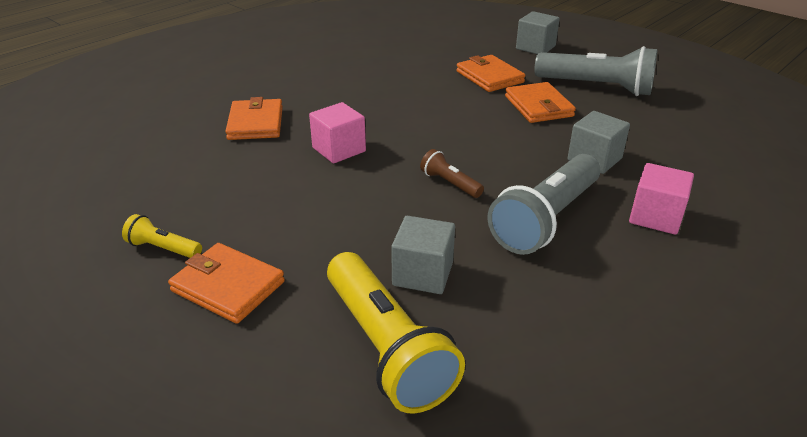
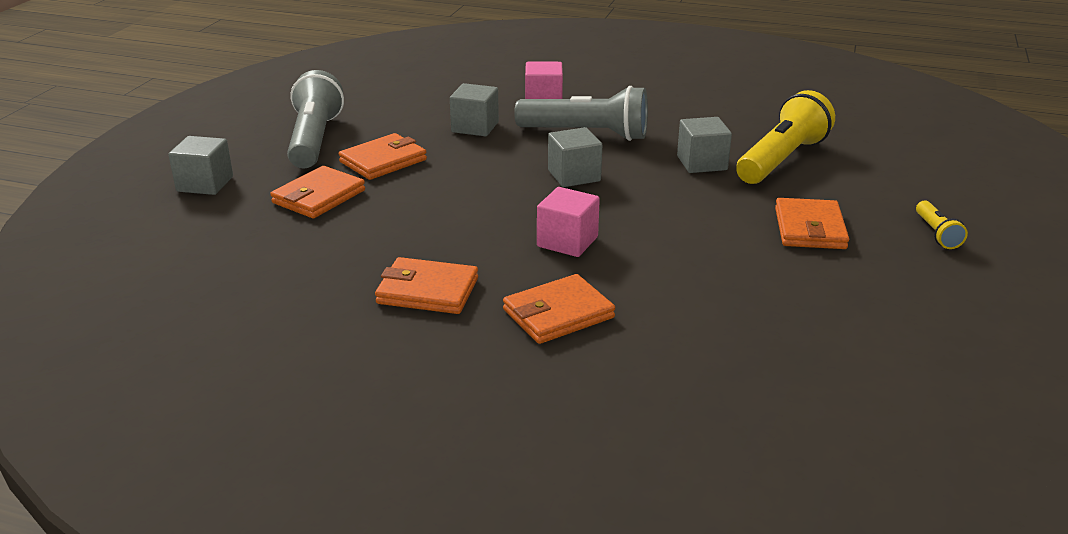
camera: 115 degrees left, 5 degrees down
(163, 248) = (813, 275): yellow flashlight -> yellow flashlight (936, 233)
(329, 90) = (427, 291): none -> orange wallet
(450, 184) = (574, 176): brown flashlight -> grey cube

